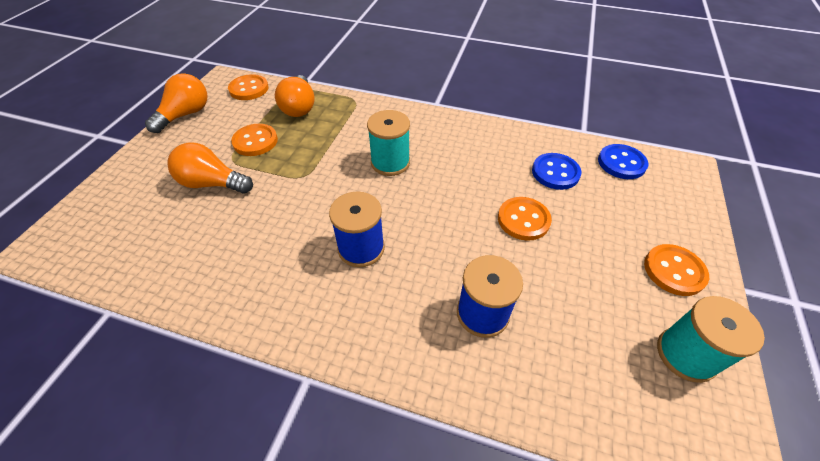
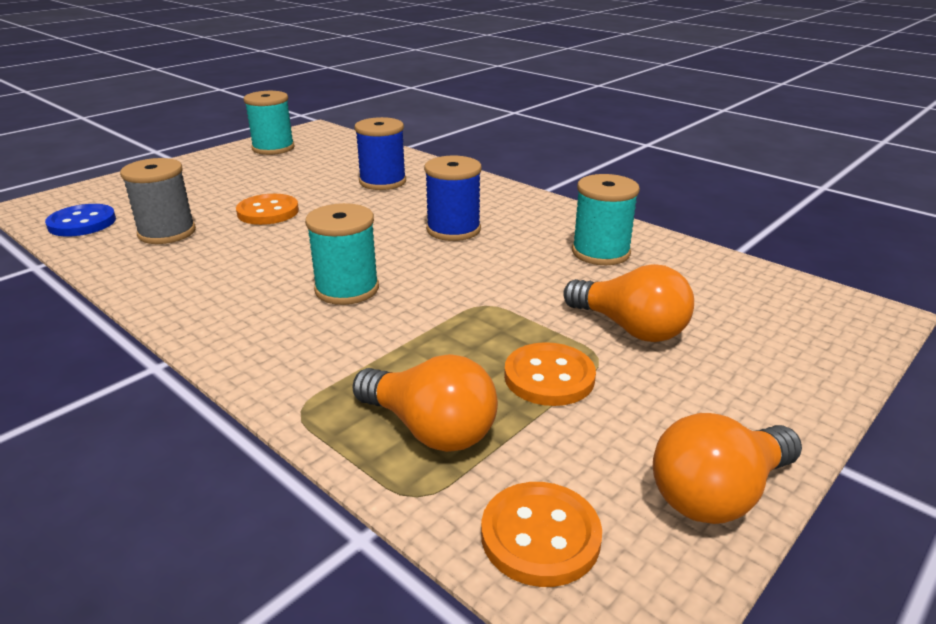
camera: 155 degrees left, 20 degrees down
(231, 257) = (600, 252): none -> turquoise spool
(299, 107) = (430, 429): orange light bulb -> orange light bulb turned 105 degrees clockwise
(555, 172) = (167, 232): blue button -> grey spool
(674, 271) = (205, 168): orange button -> none

